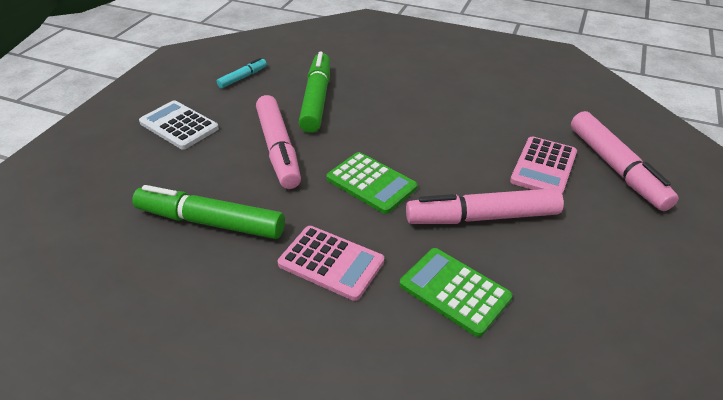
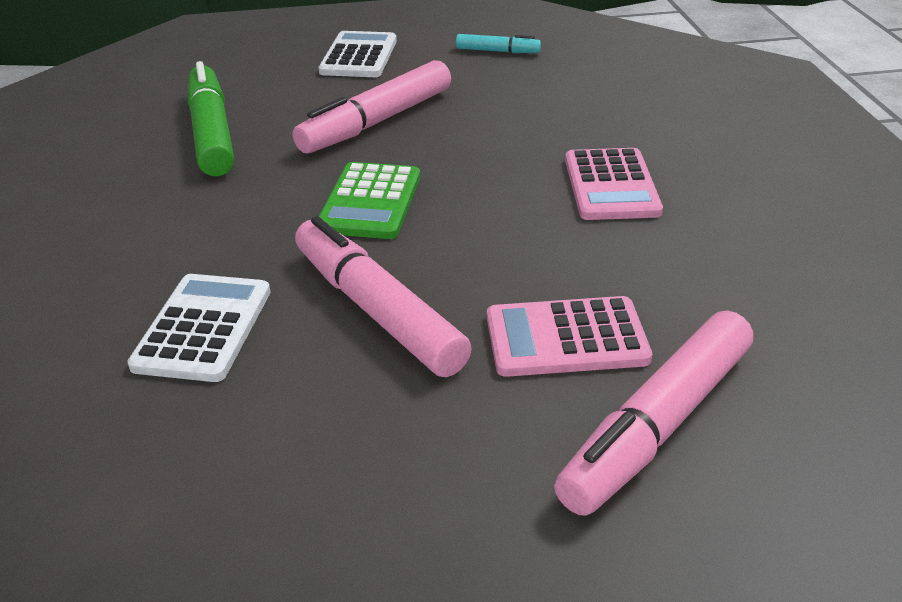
camera: 60 degrees right, 5 degrees down
(317, 99) = (511, 108): green marker -> none
(331, 263) = (196, 224): pink calculator -> pink calculator (611, 186)
(454, 291) = (203, 328): green calculator -> white calculator

